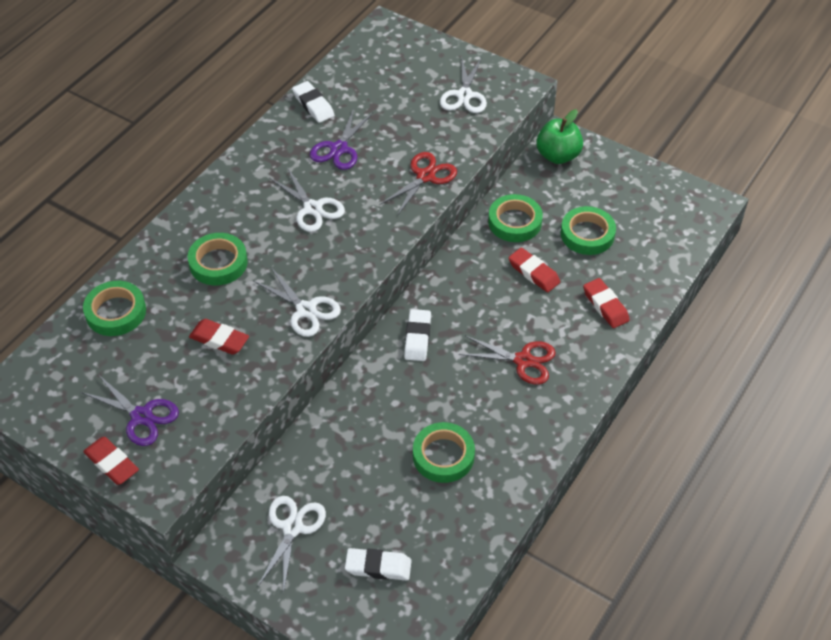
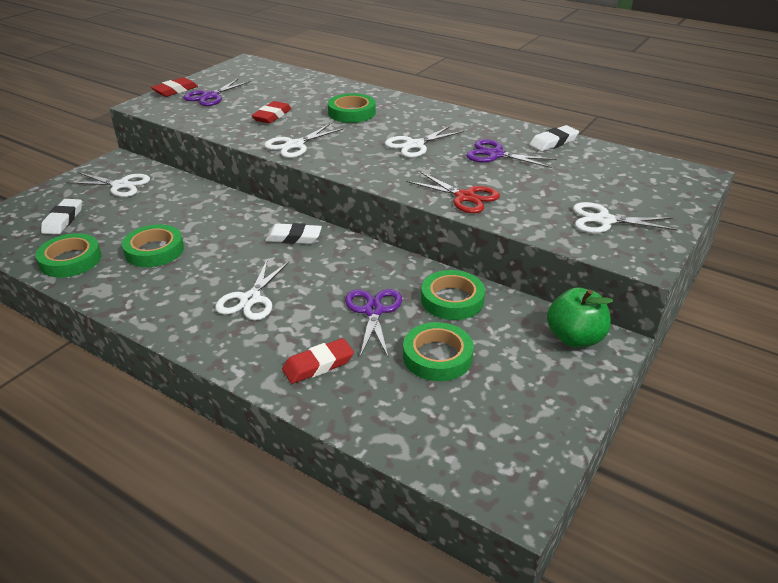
camera: 90 degrees right, 15 degrees down
(116, 312) = (307, 84): green tape -> green tape (70, 260)
(523, 361) = (250, 299): red scissors -> white scissors
(533, 273) = (374, 311): red eraser -> purple scissors

